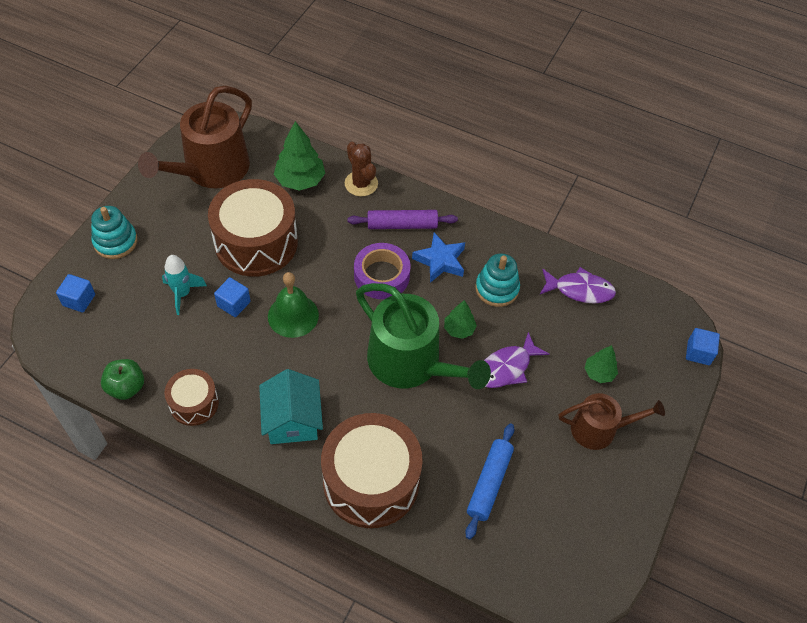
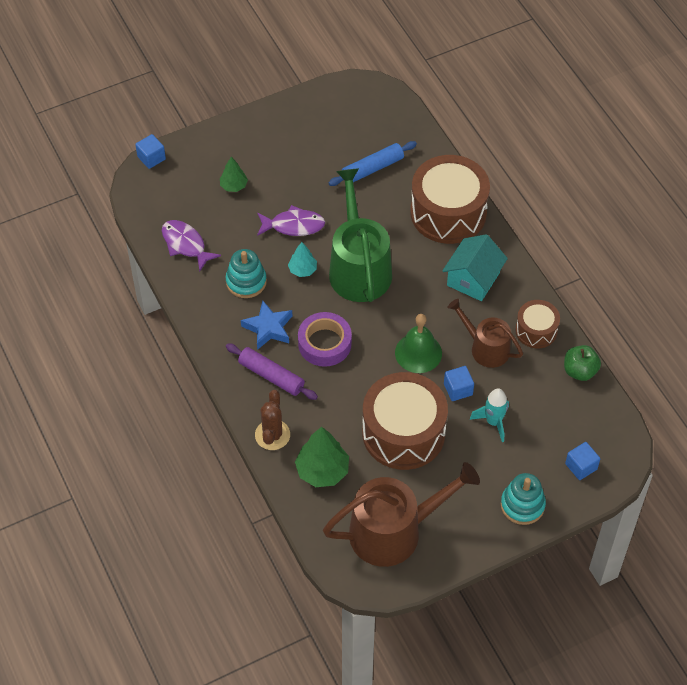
camera: 140 degrees left, 0 degrees up
(459, 329) = (302, 270): green tree -> turquoise tree
(599, 429) = (270, 156): brown watering can -> brown watering can (486, 348)

